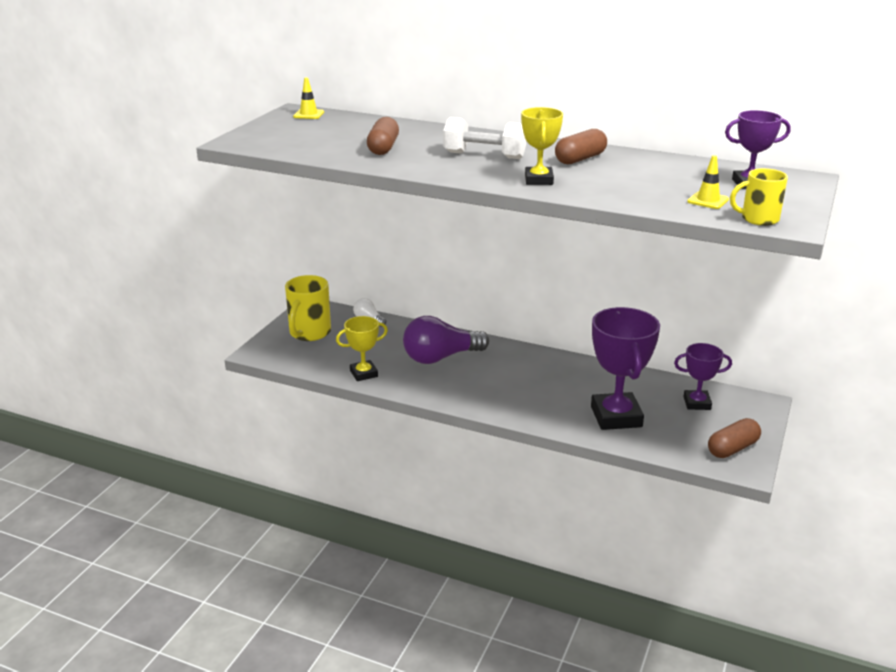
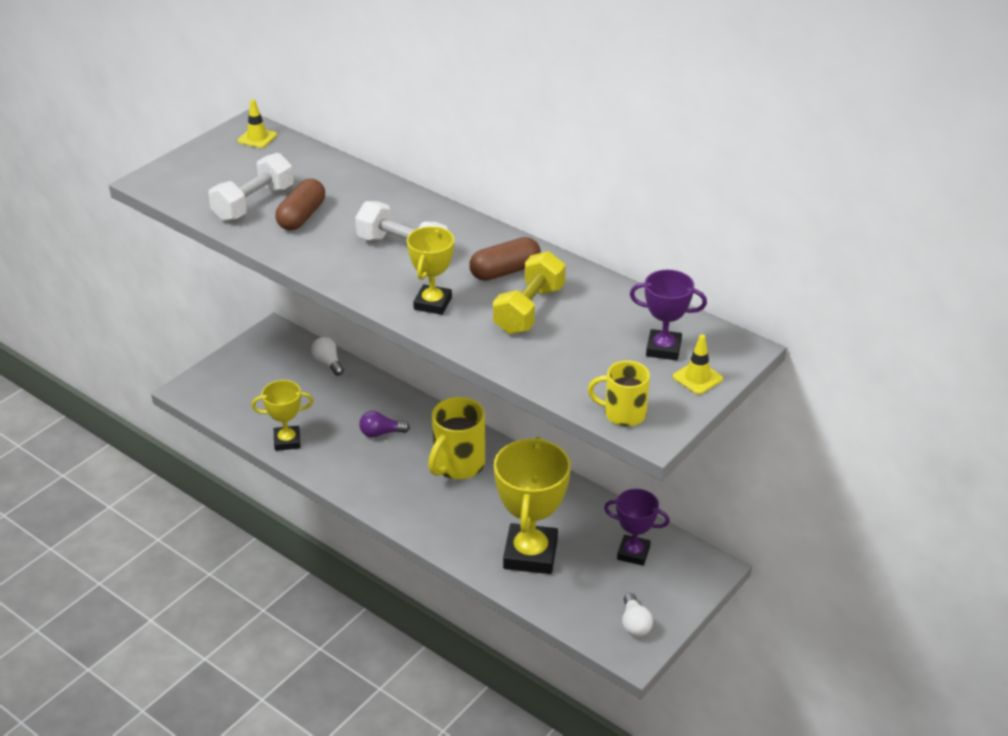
camera: 15 degrees right, 10 degrees up
(309, 333) = (255, 371): yellow mug -> yellow mug (457, 465)
(335, 145) = (253, 203): none -> white dumbbell
(441, 357) = (381, 433): purple light bulb -> purple light bulb, size x0.48
(616, 417) = (530, 554): purple trophy -> yellow trophy
(621, 175) = (529, 310): none -> yellow dumbbell
(708, 200) = (592, 372): yellow traffic cone -> yellow traffic cone (697, 378)
(732, 448) = (634, 624): brown capsule -> white light bulb

